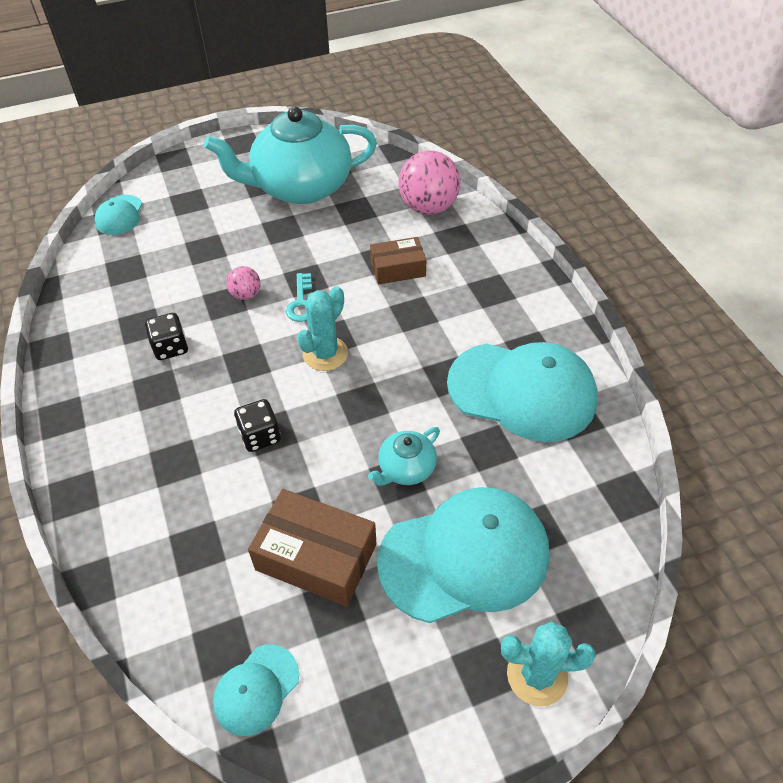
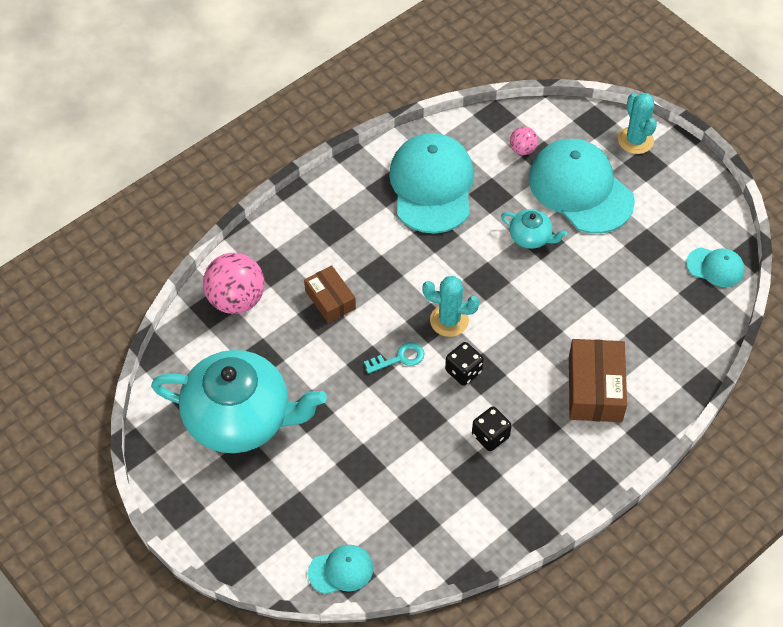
camera: 110 degrees left, 5 degrees up
(246, 295) = (407, 405): pink ball -> pink ball (522, 149)
(260, 436) = (546, 335): black dice -> black dice (463, 371)
(300, 187) = (240, 418): turquoise teapot -> turquoise teapot turned 45 degrees counterclockwise
(316, 557) = (621, 266): brown box -> brown box (595, 389)

